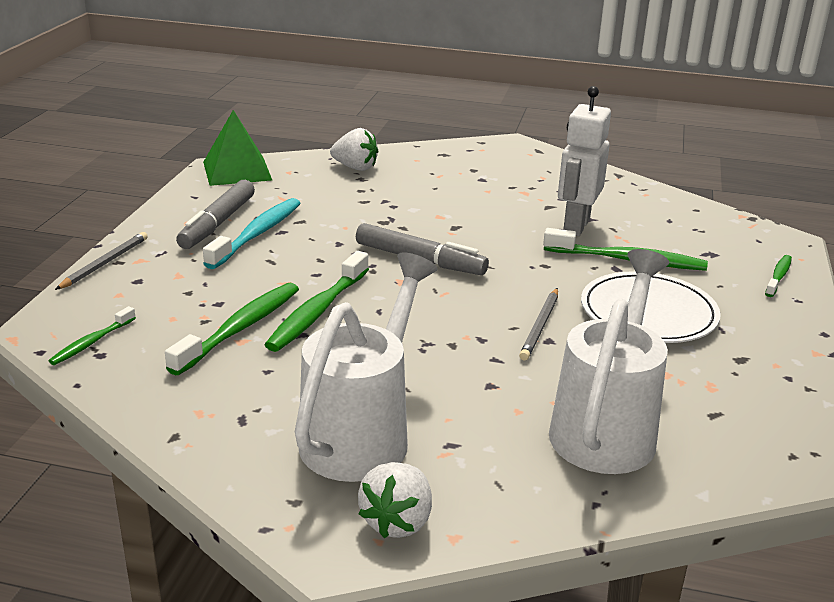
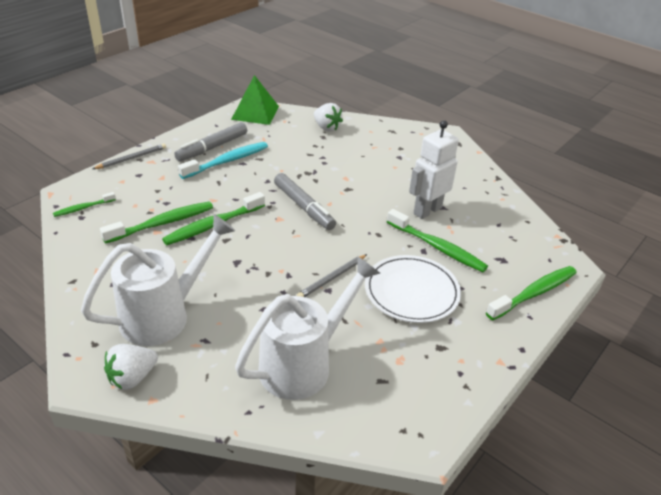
camera: 25 degrees right, 10 degrees up
(778, 276) = (534, 293): green toothbrush -> green toothbrush, size x1.81

